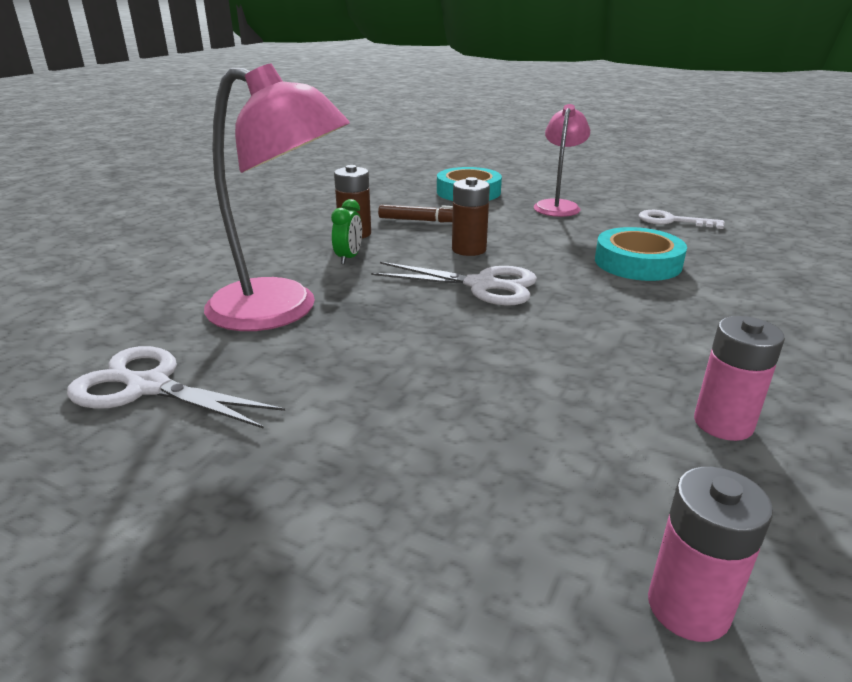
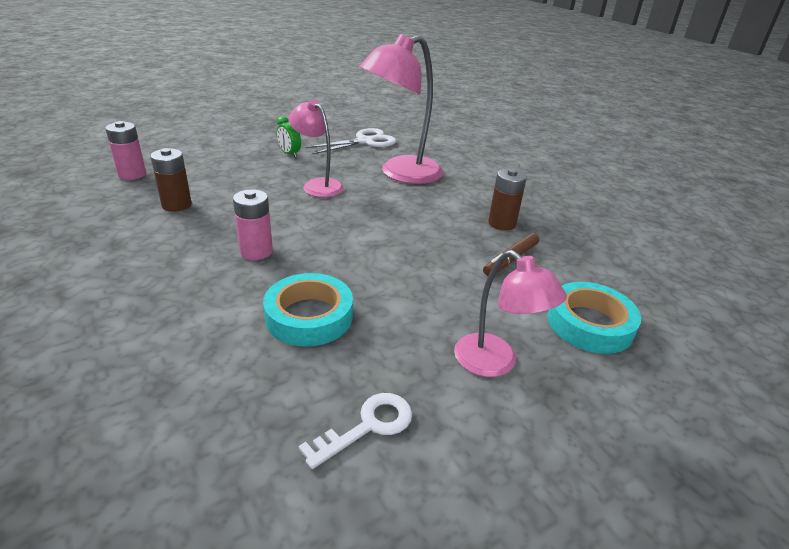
camera: 120 degrees right, 5 degrees up
(349, 258) = (455, 208): green clock -> green clock (289, 154)
(403, 354) = (318, 185): none -> pink lamp
(469, 249) = (424, 253): brown battery -> brown battery (176, 205)
(481, 285) = (360, 232): white scissors -> none
(723, 423) = (152, 225): pink battery -> pink battery (256, 251)

